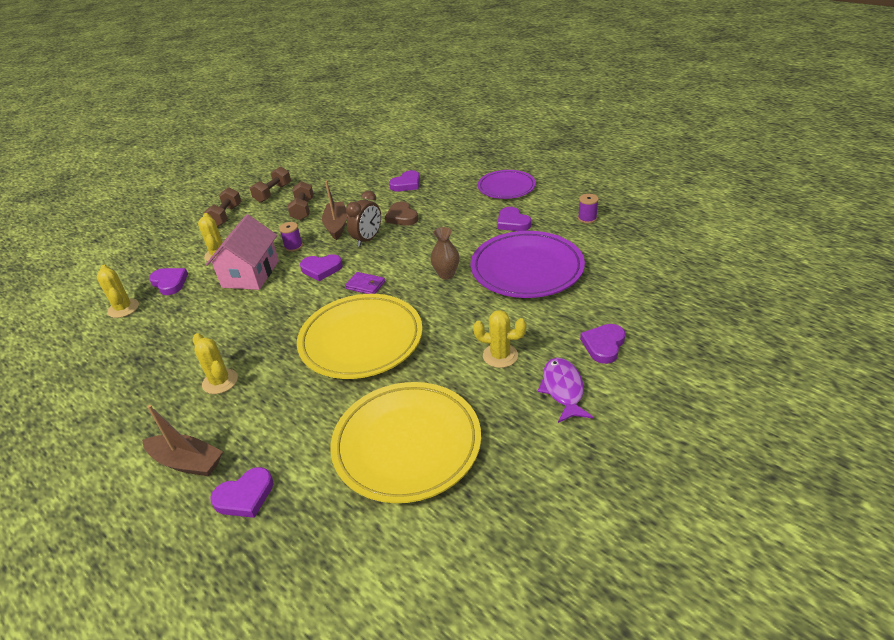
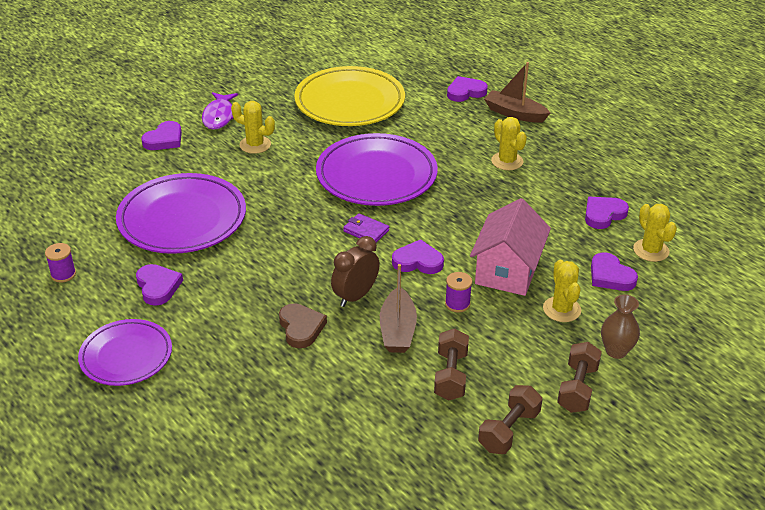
camera: 175 degrees left, 0 degrees up
(361, 340) = (376, 175): yellow plate -> purple plate
(406, 184) = (276, 401): purple heart -> purple heart (603, 214)
(446, 274) = (272, 228): brown vase -> brown vase (616, 351)

